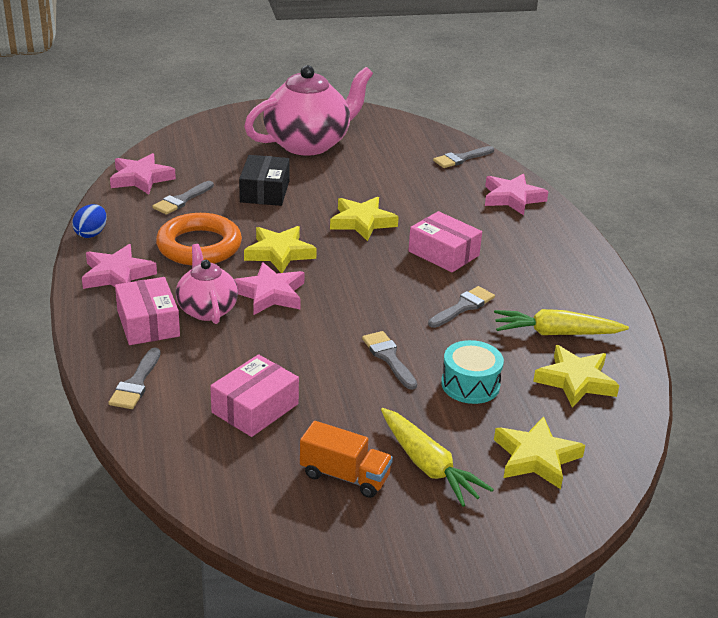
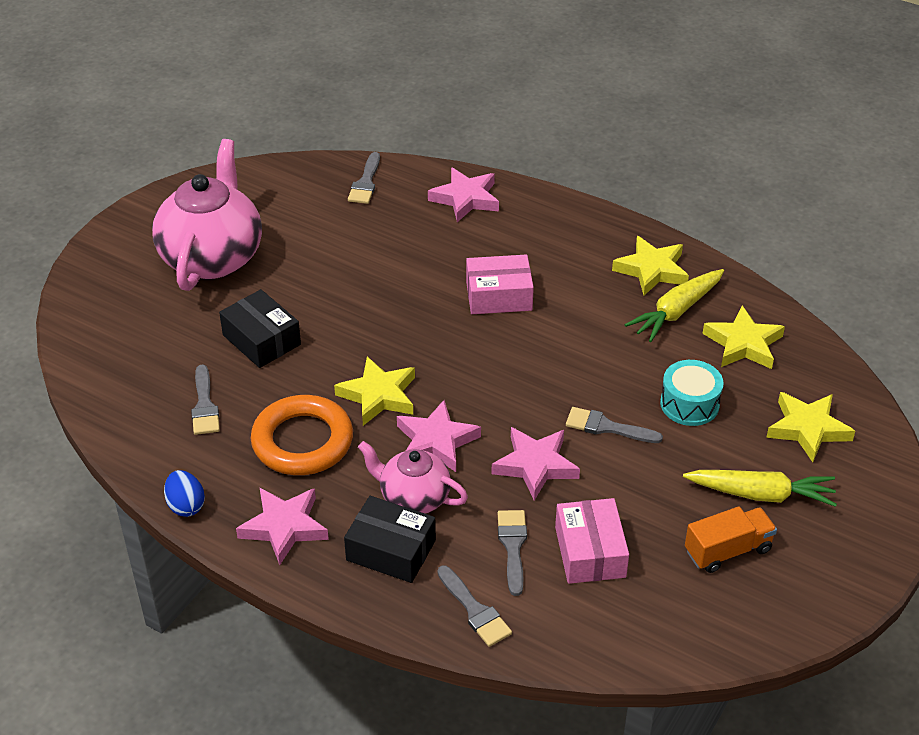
camera: 45 degrees left, 10 degrees up
(141, 178) = (125, 410): pink star -> pink star (535, 465)
(148, 323) = (391, 550): pink box -> black box
(362, 222) = (392, 311): yellow star -> yellow star (651, 270)
(463, 307) = (586, 337): grey brush -> grey brush (513, 546)

